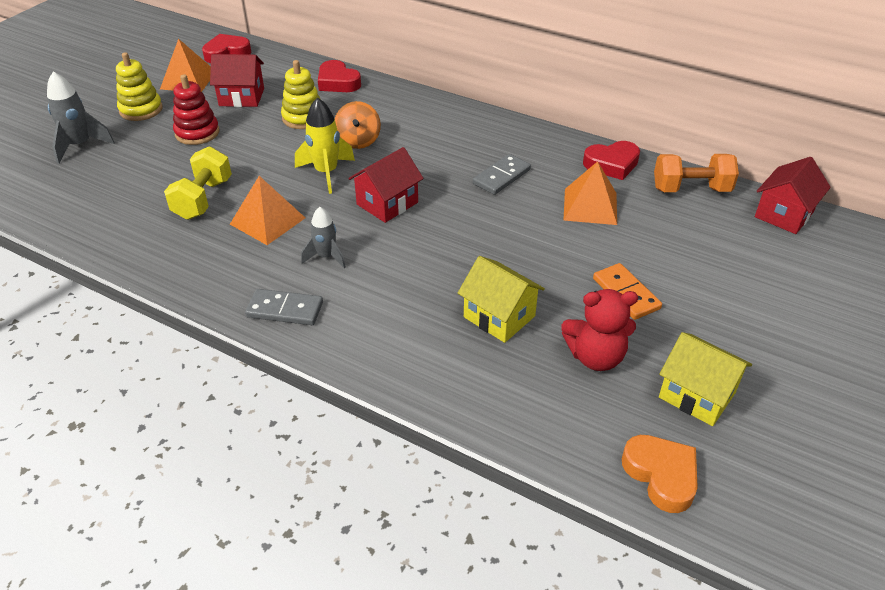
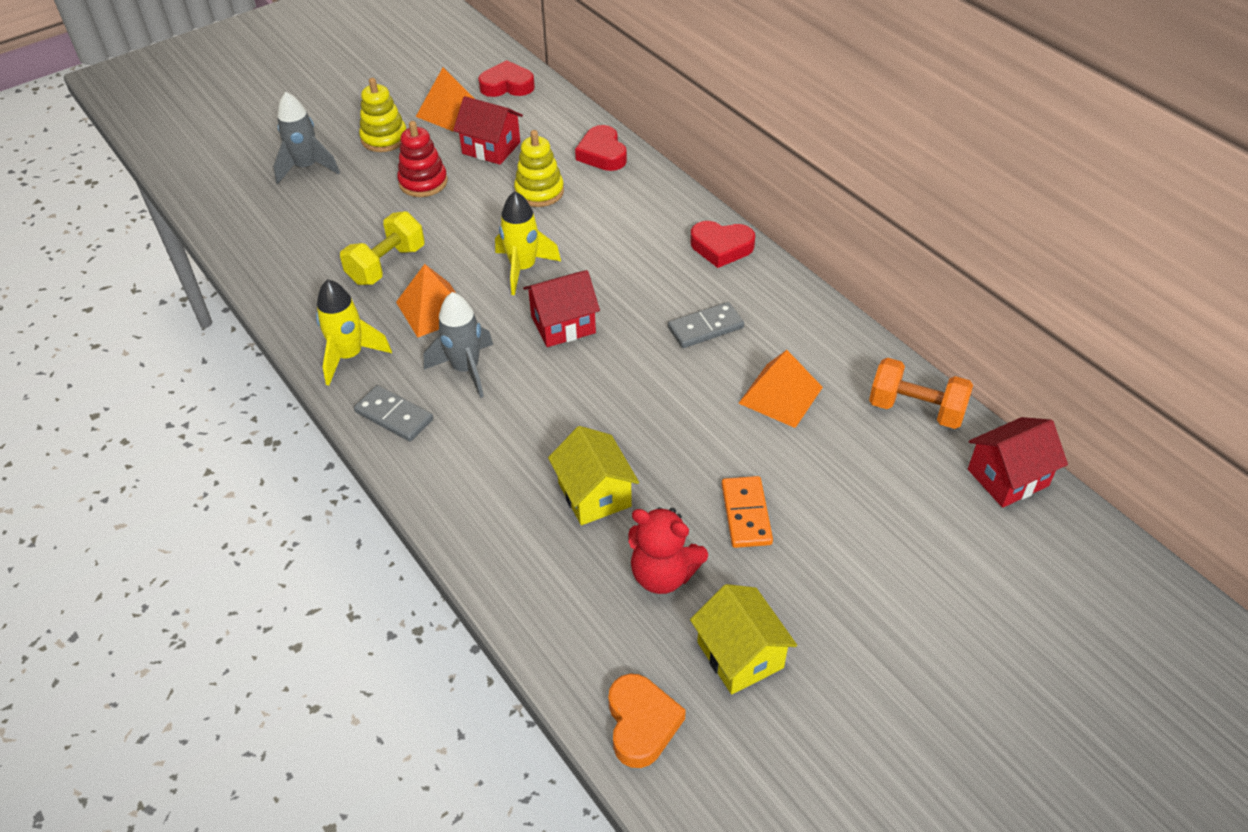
camera: 25 degrees right, 5 degrees up
(213, 276) = (349, 356): none -> yellow rocket
(326, 257) = (466, 369): grey rocket -> grey rocket, size x1.51
(358, 141) = (579, 237): orange spinning top -> none
(612, 164) = (844, 348): red heart -> red heart (721, 247)

